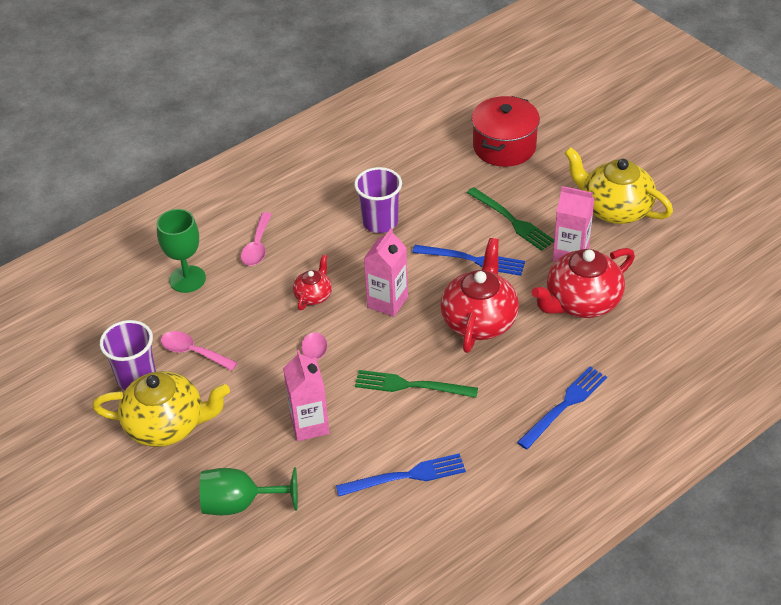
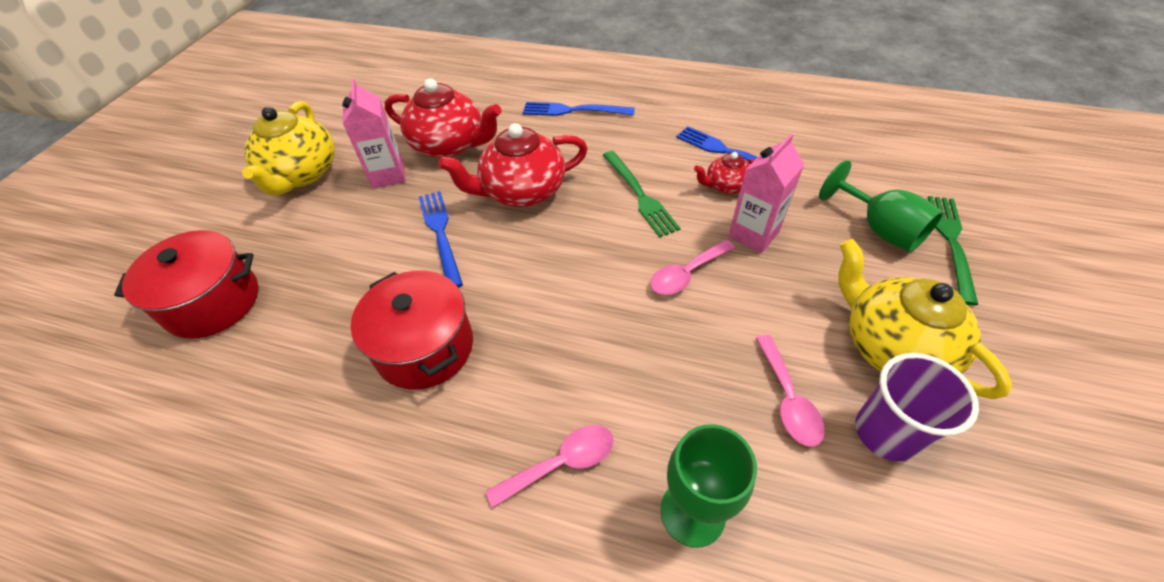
camera: 125 degrees left, 5 degrees up
(313, 295) = (596, 336): red teapot -> red teapot (725, 186)
(380, 222) = (425, 347): purple cup -> red pot
(387, 302) = (552, 266): pink carton -> none
(512, 221) = (358, 234): green fork -> green fork (951, 242)

